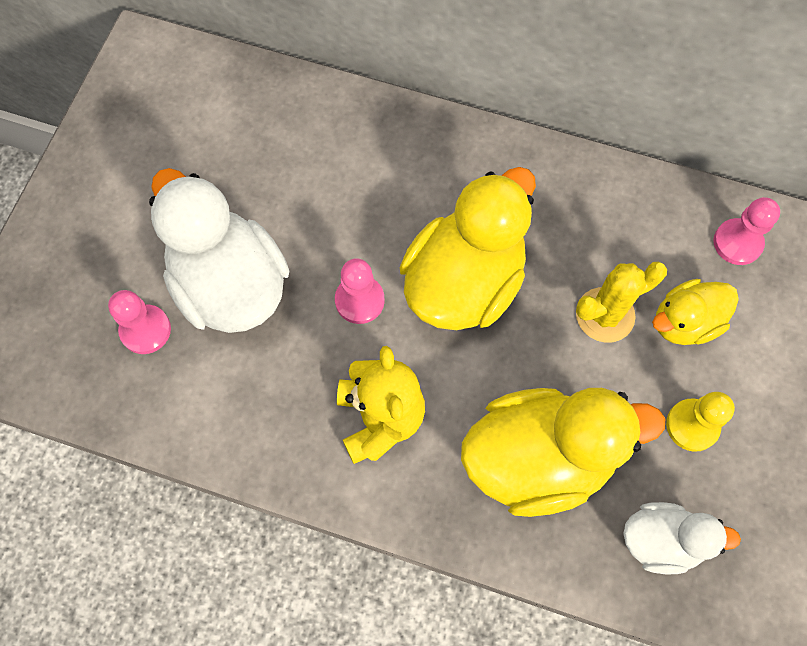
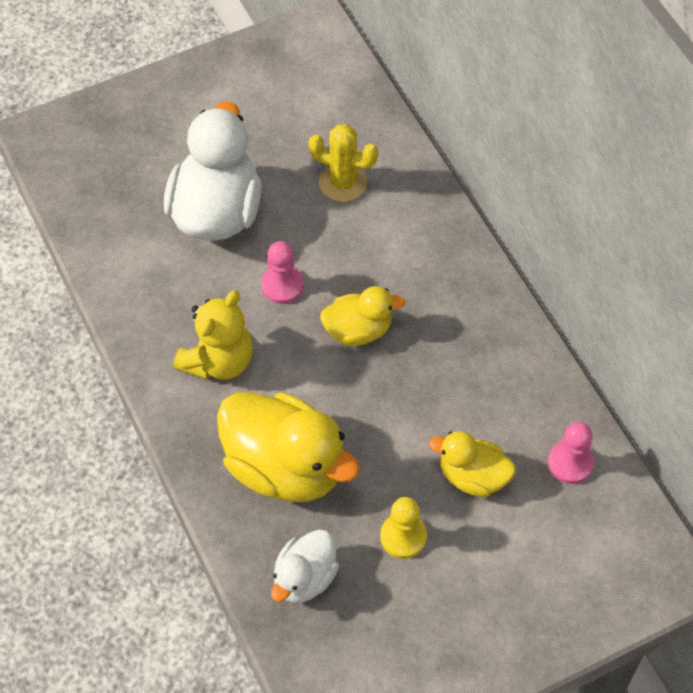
camera: 45 degrees right, 10 degrees down
(145, 330) = (142, 196): pink pawn -> none
(464, 282) = (358, 330): yellow duck -> yellow duck, size x0.55
(605, 315) = (425, 426): yellow cactus -> yellow cactus (343, 182)
(661, 541) = (304, 578): white duck -> white duck turned 75 degrees clockwise

